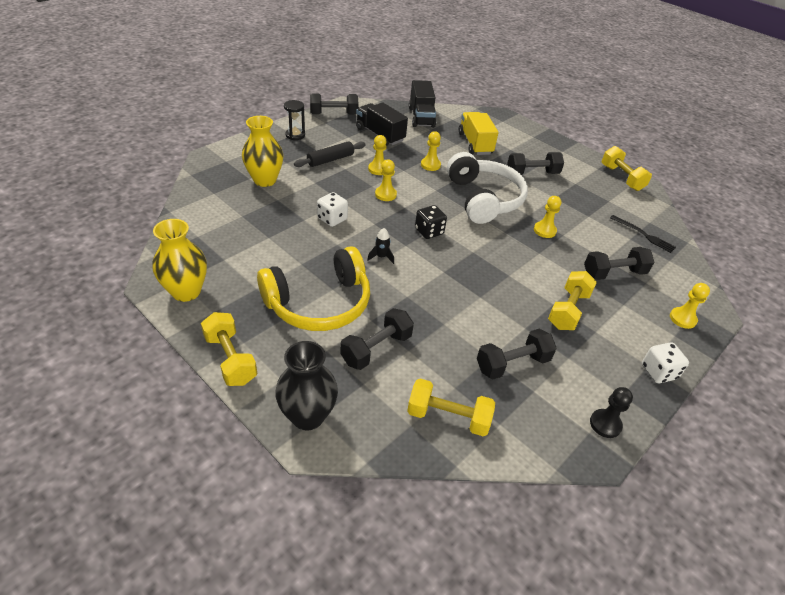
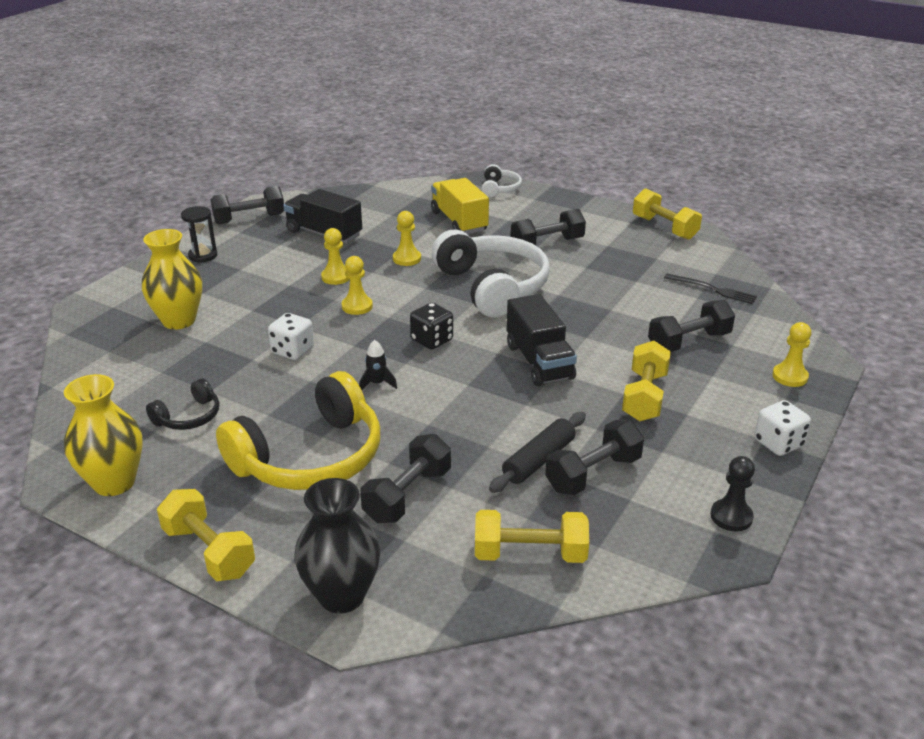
camera: 10 degrees left, 10 degrees down
(249, 254) = (189, 417): none -> black headphones
(330, 160) = (264, 277): black rolling pin -> black rolling pin (539, 460)
(421, 117) = (374, 201): black truck -> black truck (539, 362)
(511, 124) = (499, 189): none -> white headphones
(544, 230) = (585, 309): yellow pawn -> none

